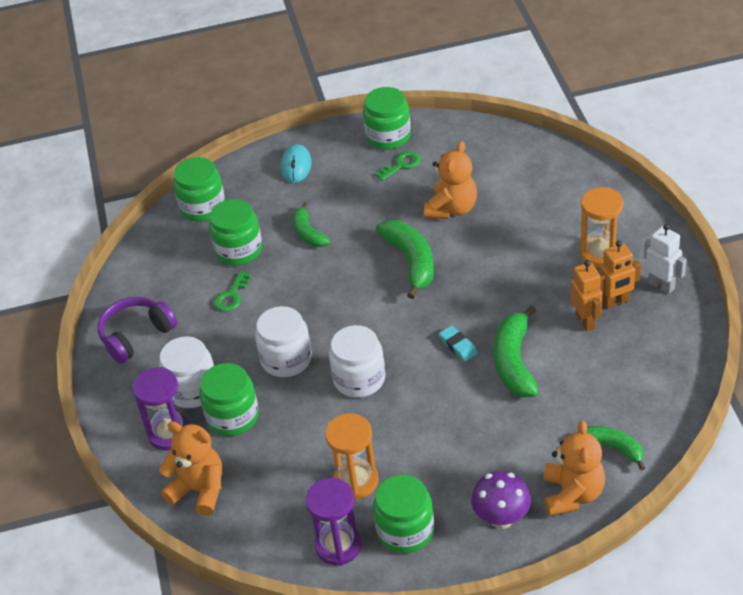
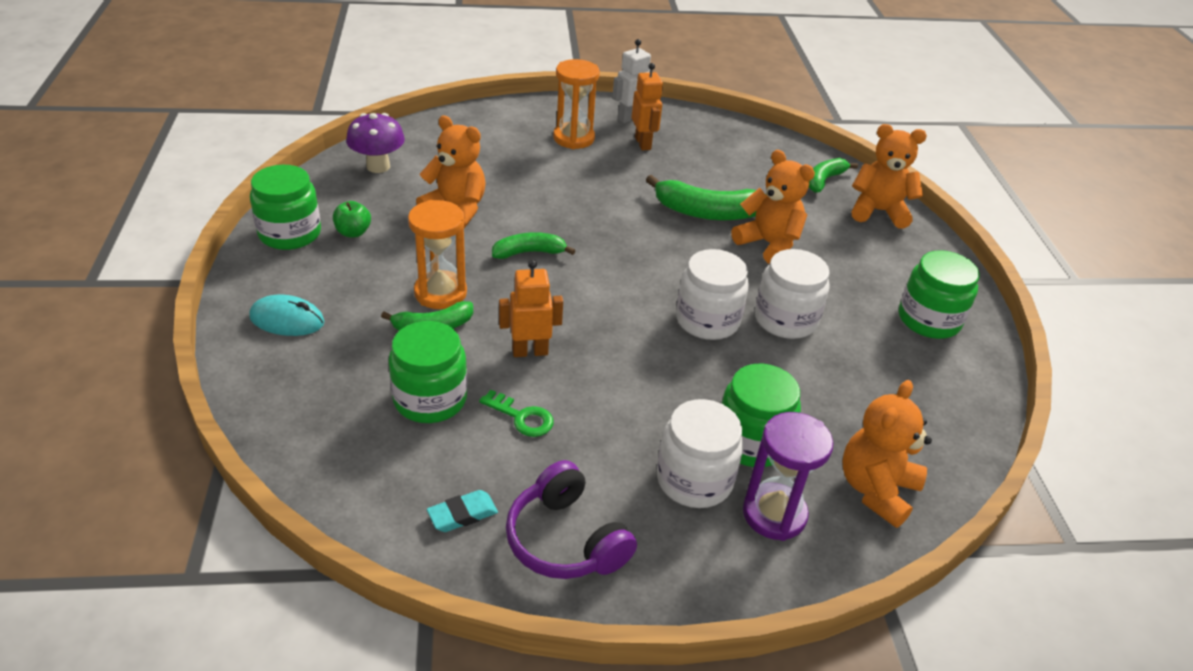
camera: 90 degrees left, 5 degrees down
(203, 207) = (310, 429): green jar -> none
(286, 359) = (660, 377): white jar -> white jar (785, 319)
(338, 546) = (954, 372): purple hourglass -> none
(356, 481) = (862, 345): orange hourglass -> orange hourglass (440, 293)
(401, 165) = (353, 232): green key -> green apple
(411, 261) = (529, 253): green banana -> green banana, size x0.62
(458, 346) = (674, 242): turquoise eraser -> turquoise eraser (462, 514)
(480, 410) = (768, 244): none -> orange teddy bear
(501, 518) = (909, 256): purple mushroom -> purple mushroom (378, 166)
(586, 321) = (662, 163): orange robot -> orange robot (530, 351)

